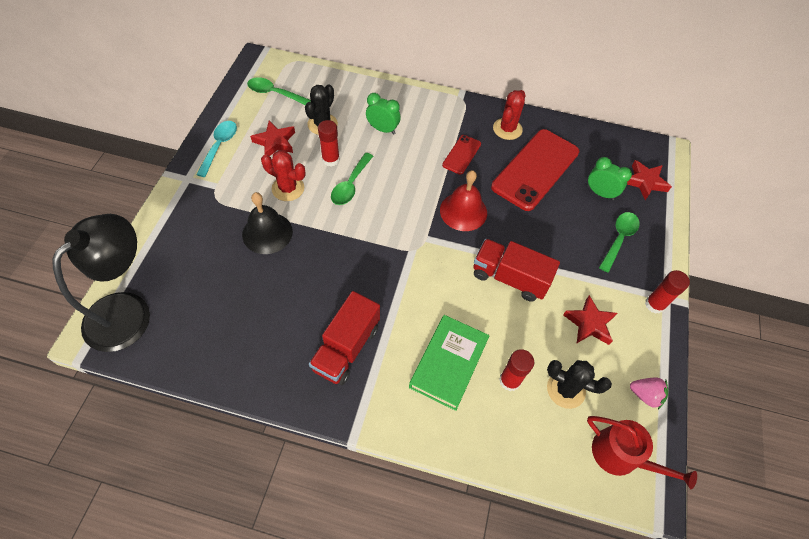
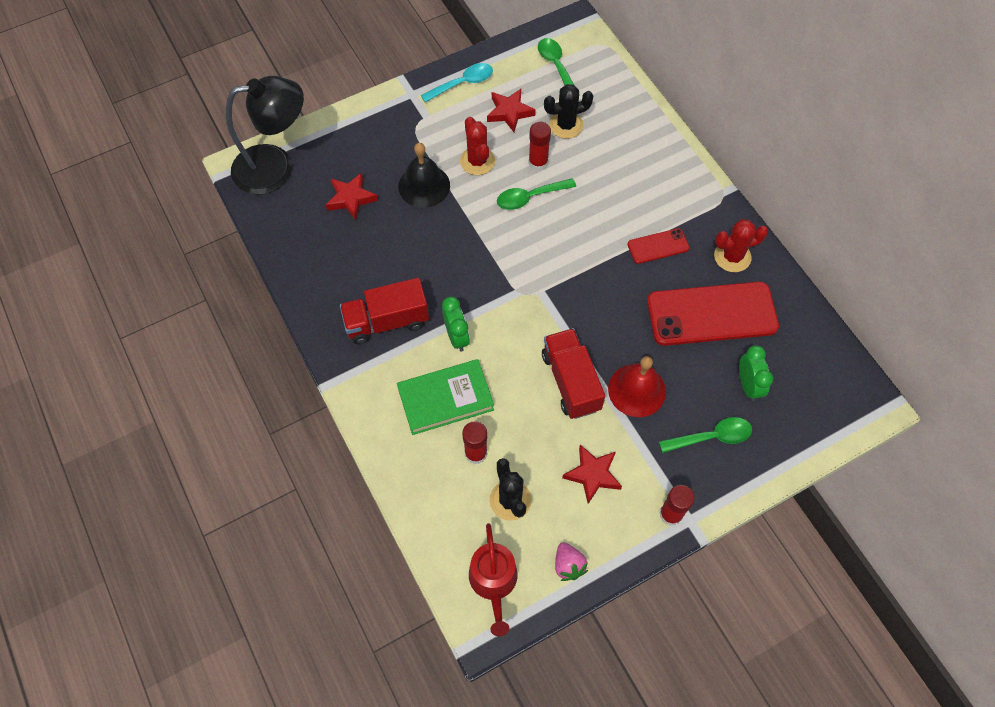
camera: 50 degrees right, 5 degrees up
(382, 129) = (613, 169): green clock -> green clock (456, 337)
(463, 211) = (598, 296): red bell -> red bell (637, 390)
(645, 182) = (809, 413): red star -> red star (351, 198)

